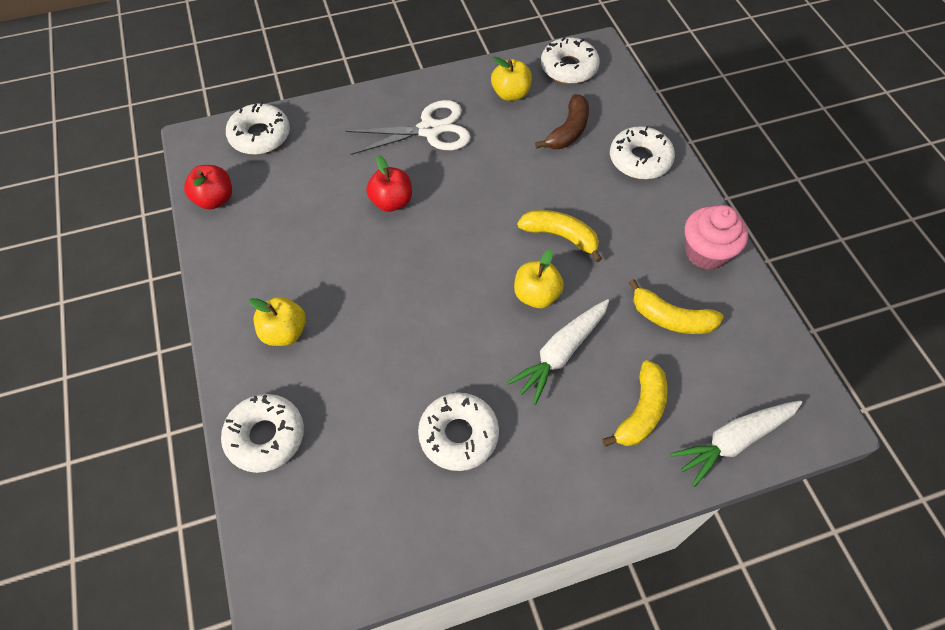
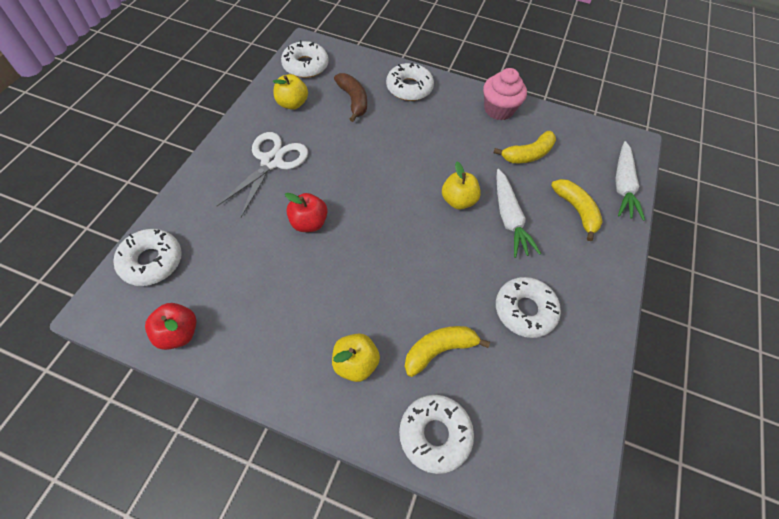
camera: 55 degrees left, 0 degrees up
(560, 236) = (427, 159): yellow banana -> yellow banana (439, 350)

